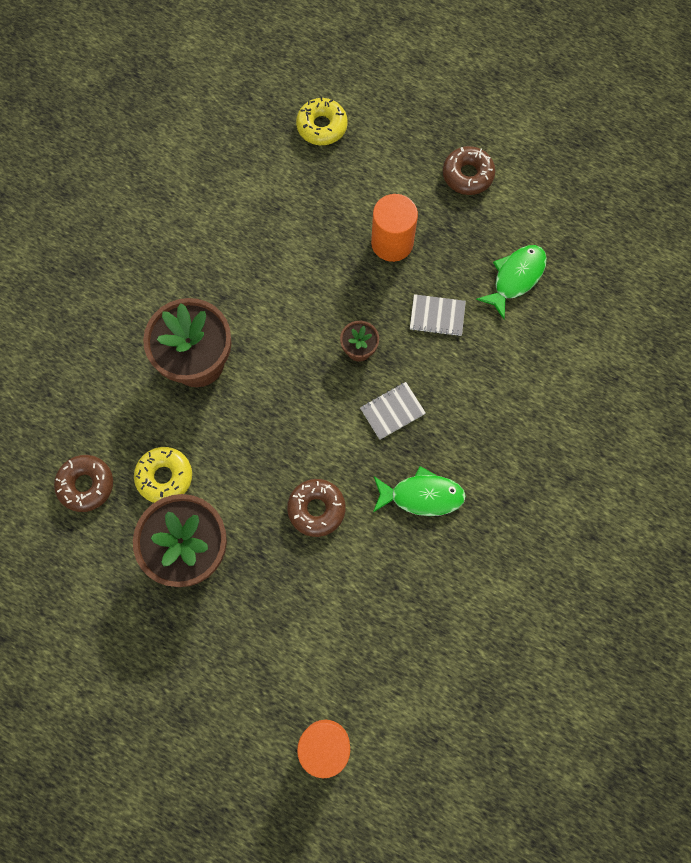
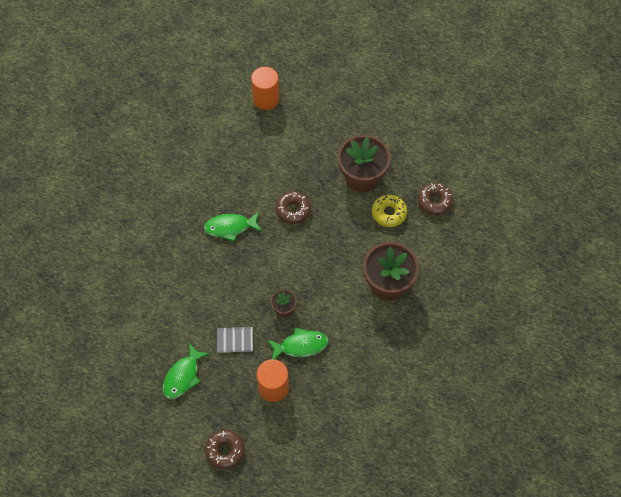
camera: 170 degrees right, 10 degrees down
(322, 126) = (342, 473): yellow donut -> none
(344, 293) = (300, 345): none -> green fish
(392, 411) = (256, 273): grey notebook -> none

